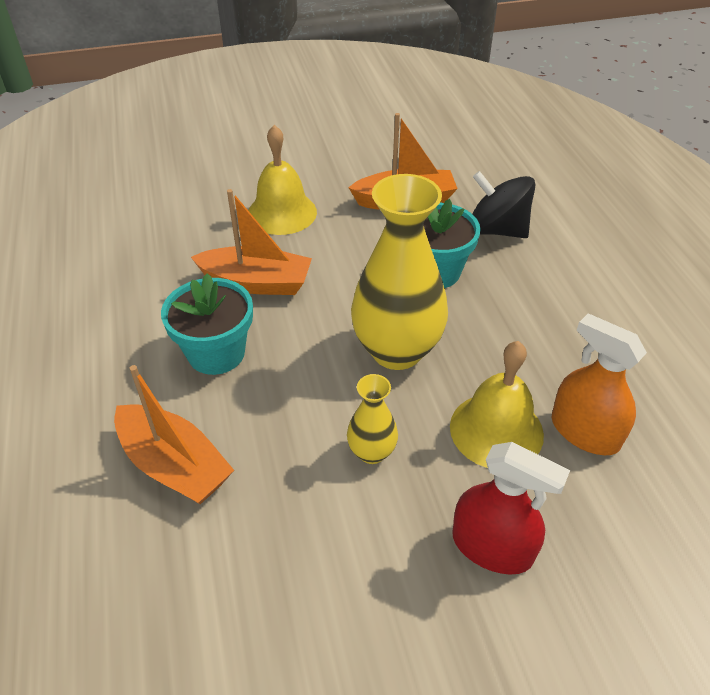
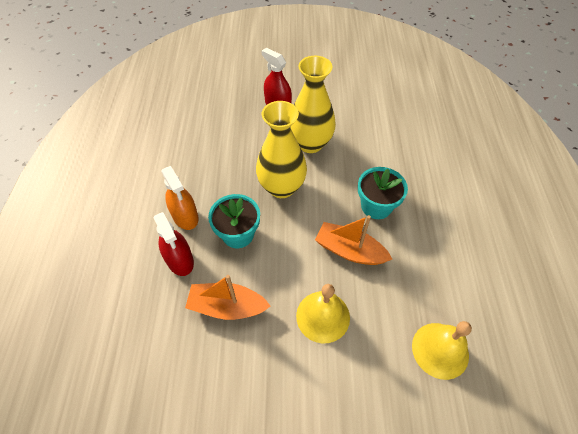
camera: 165 degrees left, 10 degrees up
(174, 465) = (396, 155): orange boat -> none
(371, 452) = (310, 143): yellow vase -> yellow vase, size x2.08
(496, 430) = (253, 141): yellow bell -> yellow bell (440, 350)
(497, 230) = (180, 260): black spinning top -> red spray bottle
(584, 432) = (217, 133): orange spray bottle -> orange spray bottle (185, 216)

